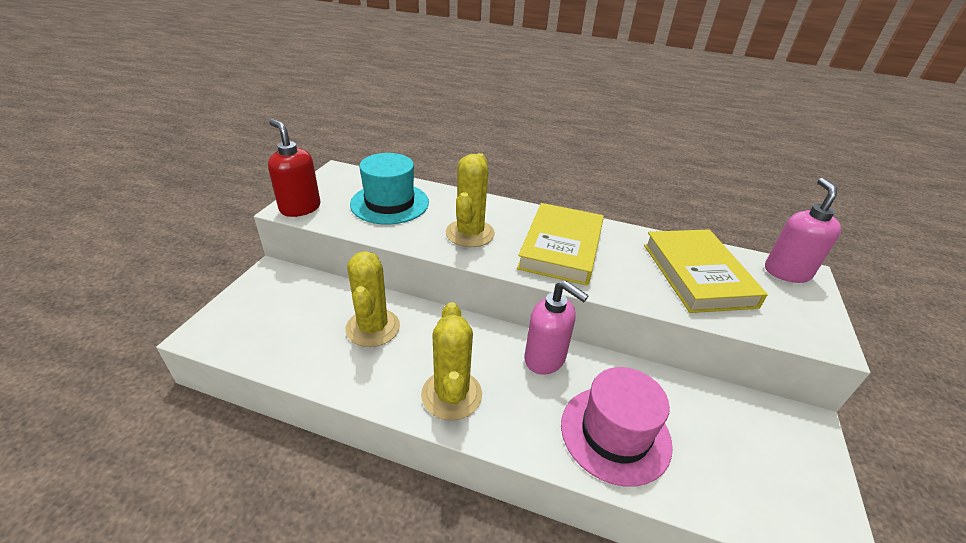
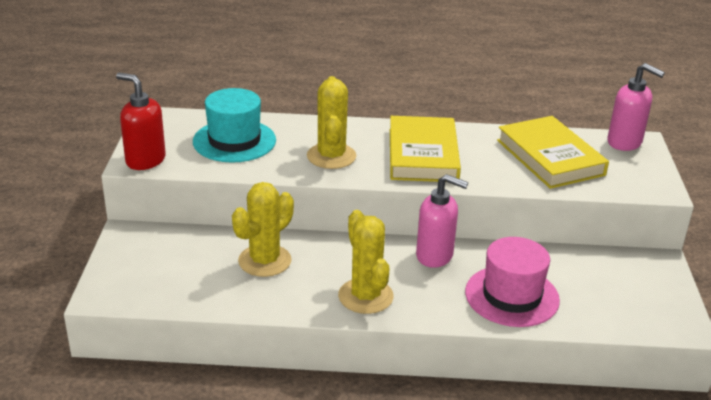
camera: 15 degrees left, 5 degrees down
(373, 328) = (264, 261): yellow cactus -> yellow cactus turned 60 degrees clockwise
(786, 272) = (625, 142): pink soap dispenser -> pink soap dispenser turned 135 degrees clockwise

